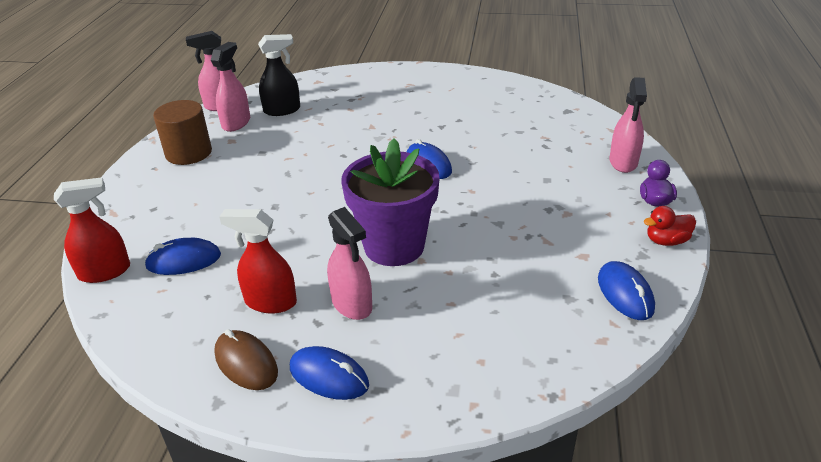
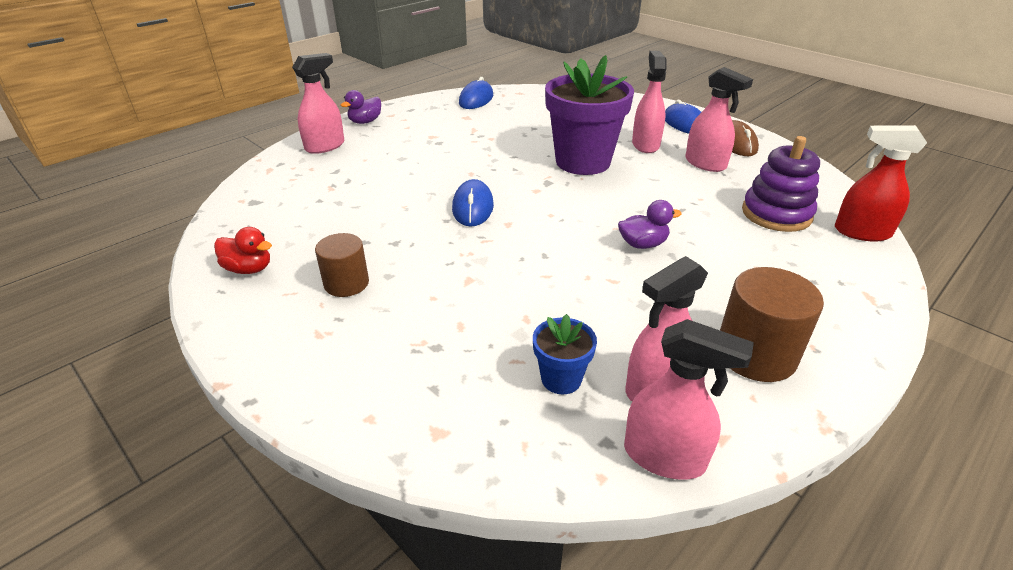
camera: 145 degrees left, 0 degrees up
(184, 261) = (776, 214): blue mouse -> purple stacking toy
(270, 302) = (705, 164): red spray bottle -> pink spray bottle
(282, 110) = (561, 379): black spray bottle -> blue flower pot
(283, 187) = (642, 244): none -> purple duck
(431, 101) = (346, 283): none -> brown cylinder
(666, 241) = (406, 106): red duck -> red duck (249, 269)

